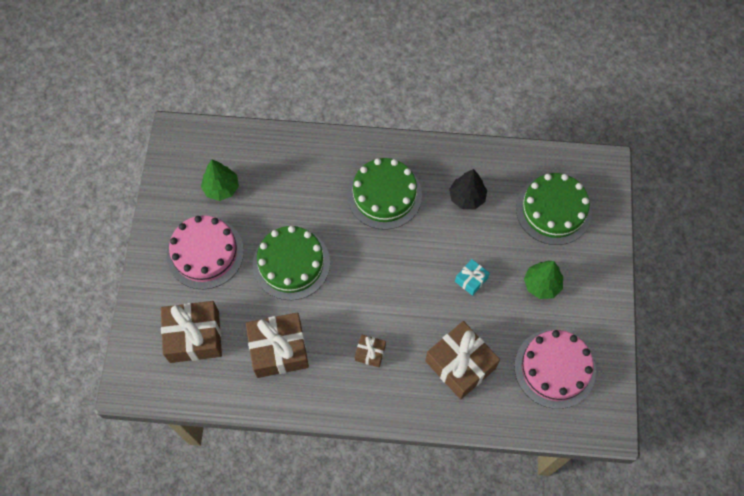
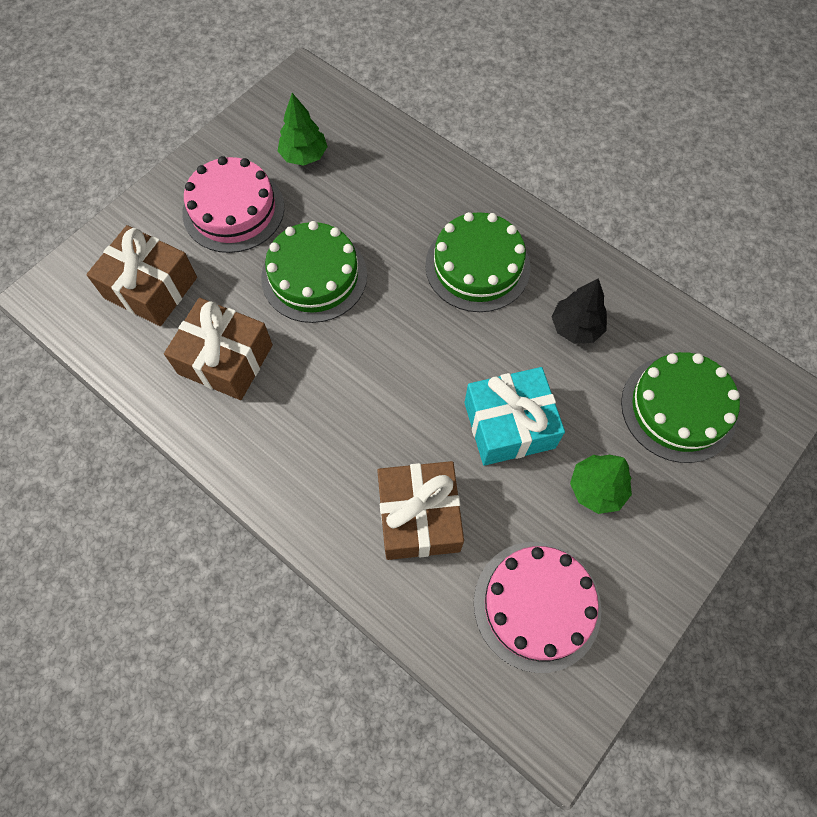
camera: 35 degrees right, 0 degrees up
(370, 353) = (323, 430): brown gift -> none
(471, 280) = (509, 425): turquoise gift -> turquoise gift, size x2.05

